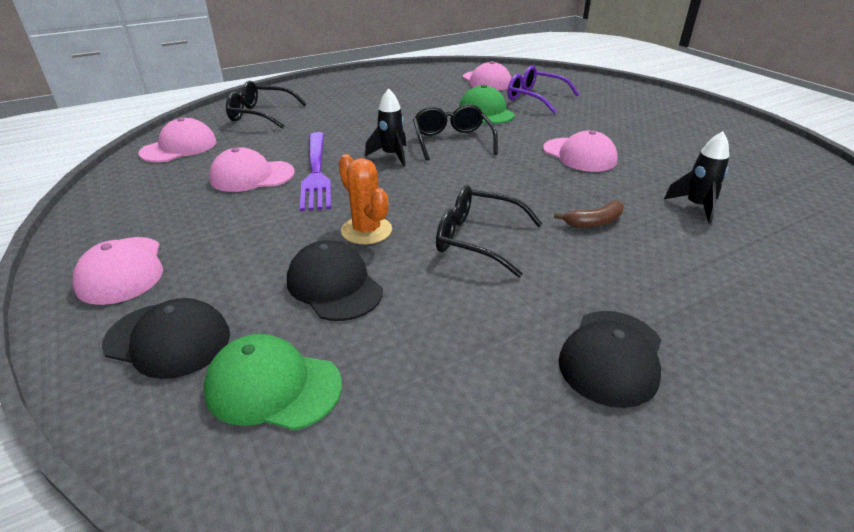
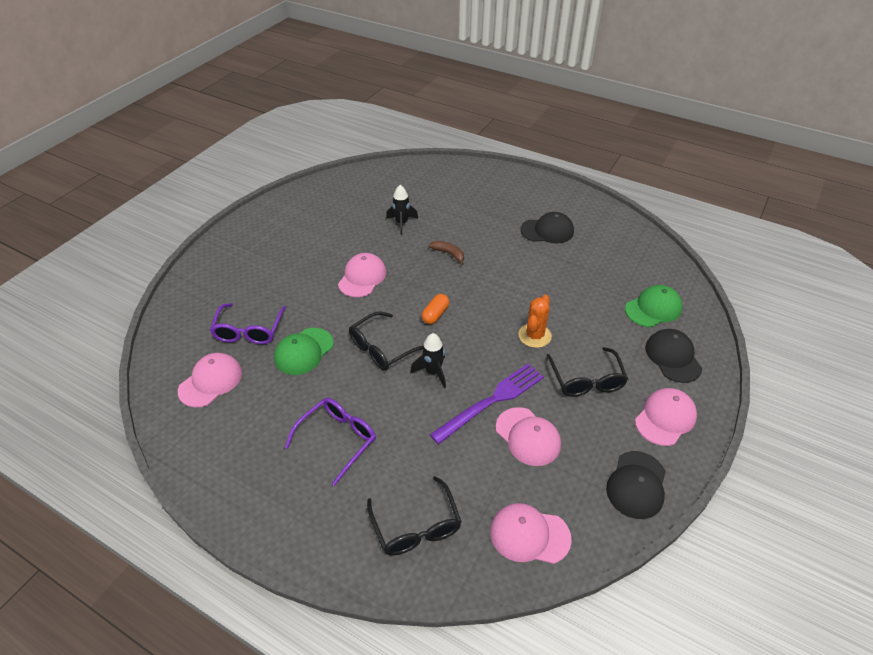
camera: 120 degrees left, 10 degrees up
(273, 386) = (653, 308): green cap -> green cap turned 105 degrees counterclockwise
(334, 285) = (587, 323): black cap -> black cap (636, 485)
(373, 107) = (338, 439): none -> purple glasses
(474, 178) = (435, 314): none -> orange capsule
(477, 239) = (503, 289): black glasses -> black glasses (586, 380)

